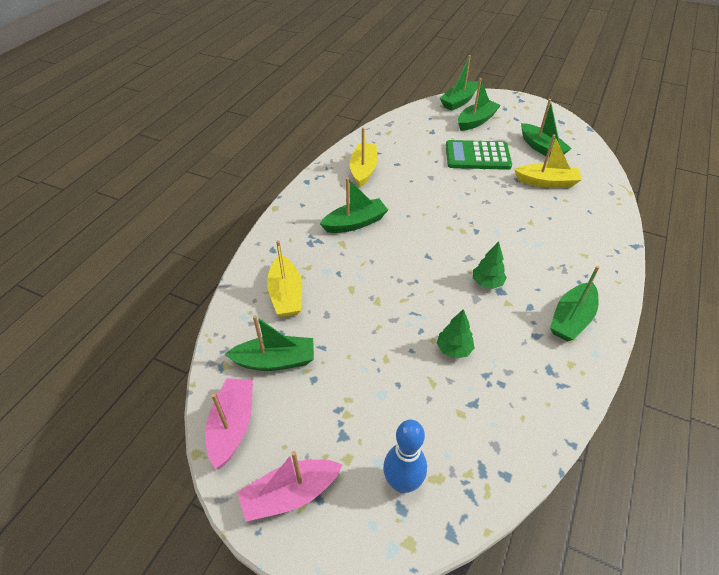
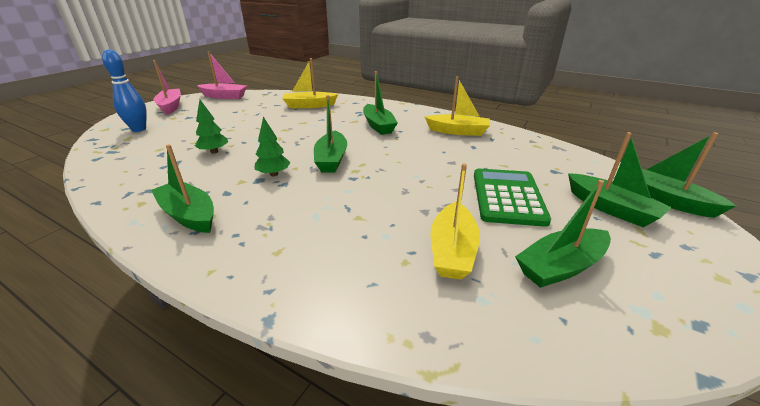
camera: 95 degrees right, 15 degrees down
(275, 361) = (257, 103): green boat -> green boat (331, 159)

